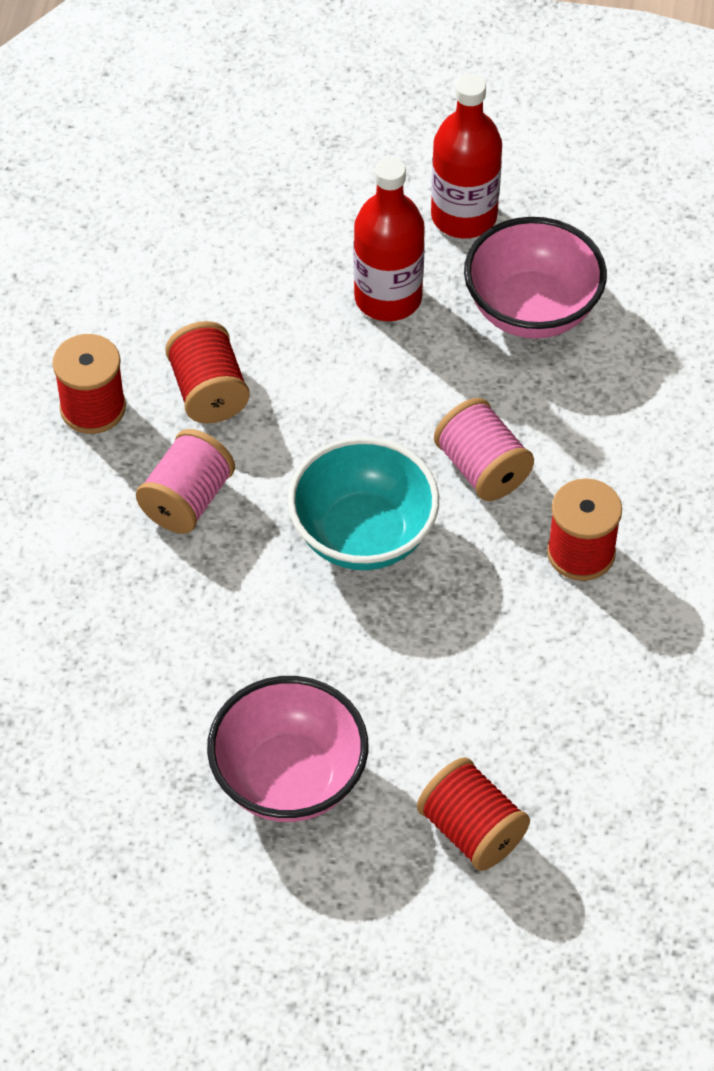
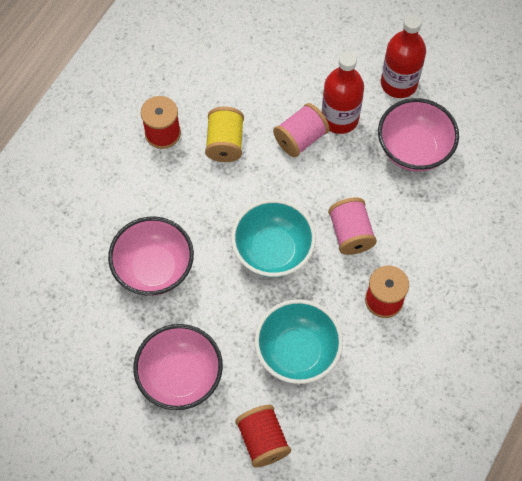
camera: 20 degrees right, 10 degrees up
(170, 624) = (154, 269): none -> pink bowl
(187, 500) = (190, 201): pink spool -> pink spool (300, 139)
(208, 392) = (225, 143): red spool -> yellow spool
(471, 677) = (297, 352): none -> turquoise bowl

